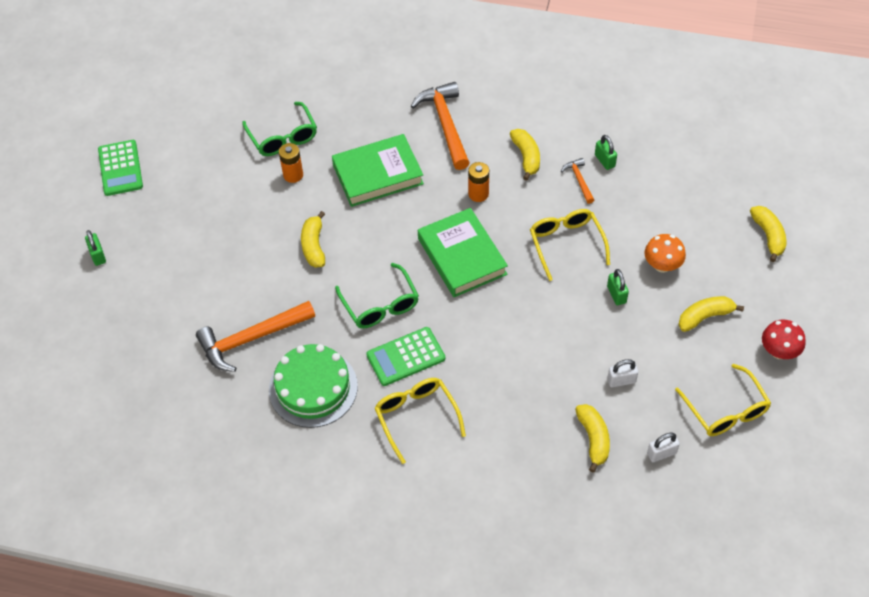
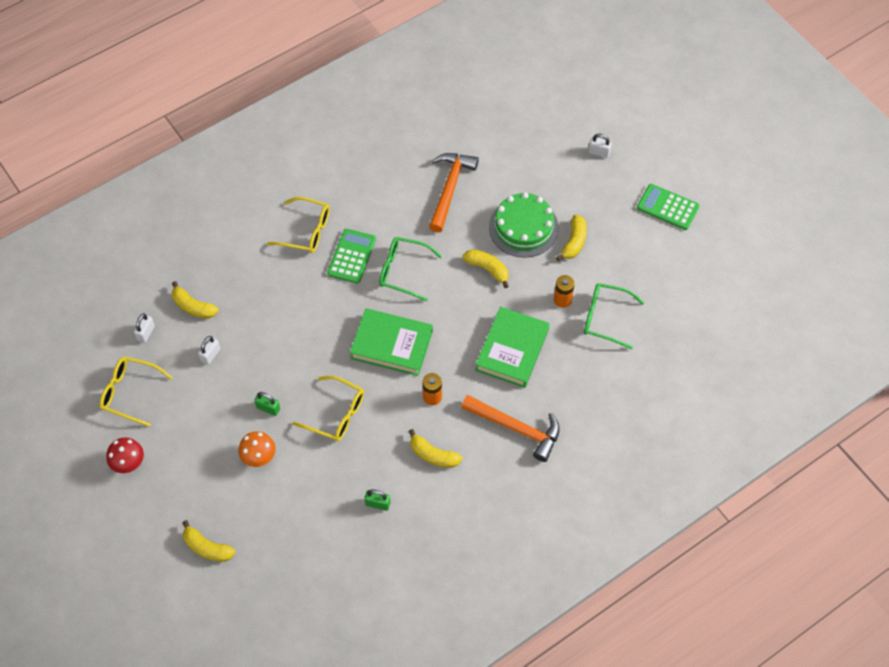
camera: 130 degrees right, 5 degrees up
(98, 255) = (599, 152): green padlock -> white padlock
(313, 388) = (382, 196): green cake -> green cake (523, 227)
(579, 180) = (378, 470): orange hammer -> none
(705, 317) = (197, 444): yellow banana -> yellow banana (574, 242)

